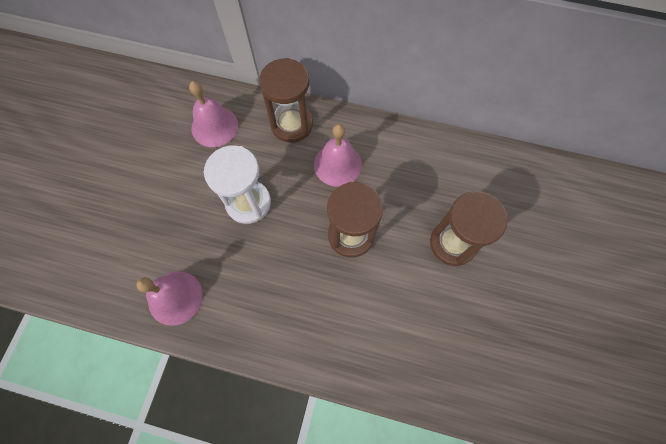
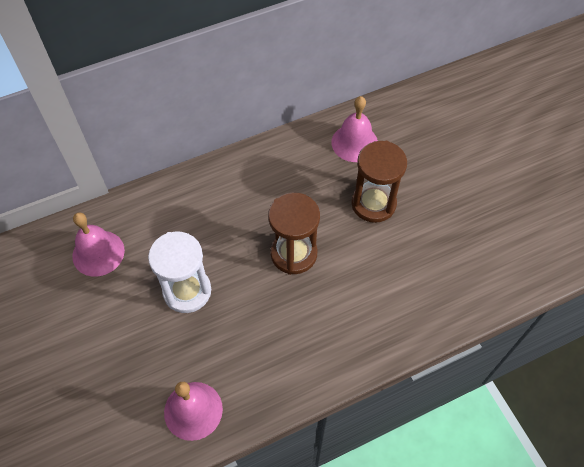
camera: 40 degrees left, 10 degrees down
(291, 124) = (167, 205): brown hourglass -> none
(337, 164) = (235, 209): pink bell -> pink bell (354, 143)

